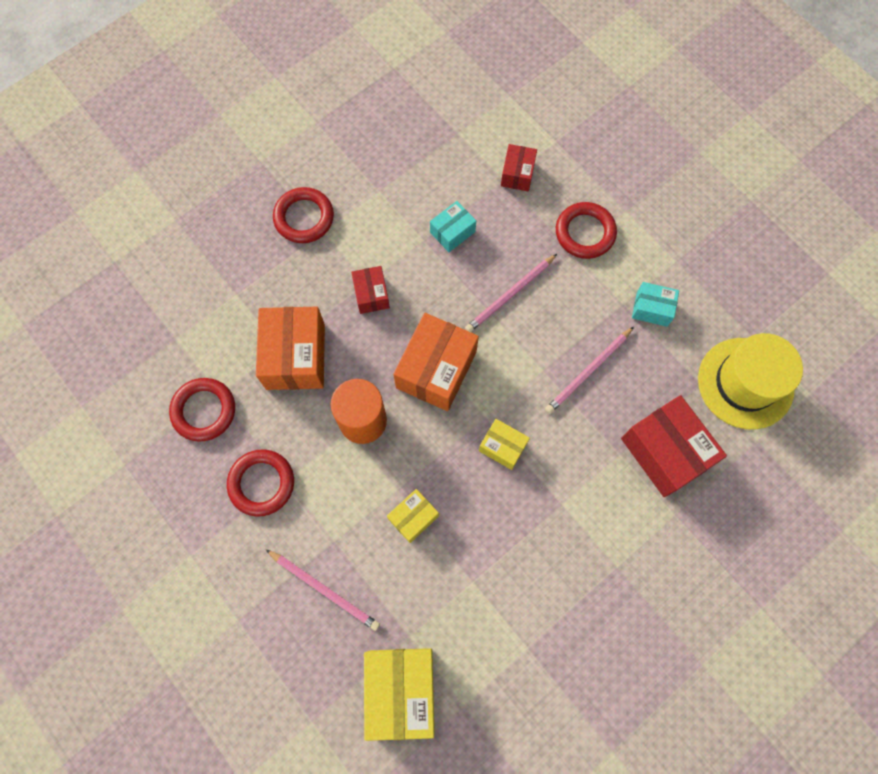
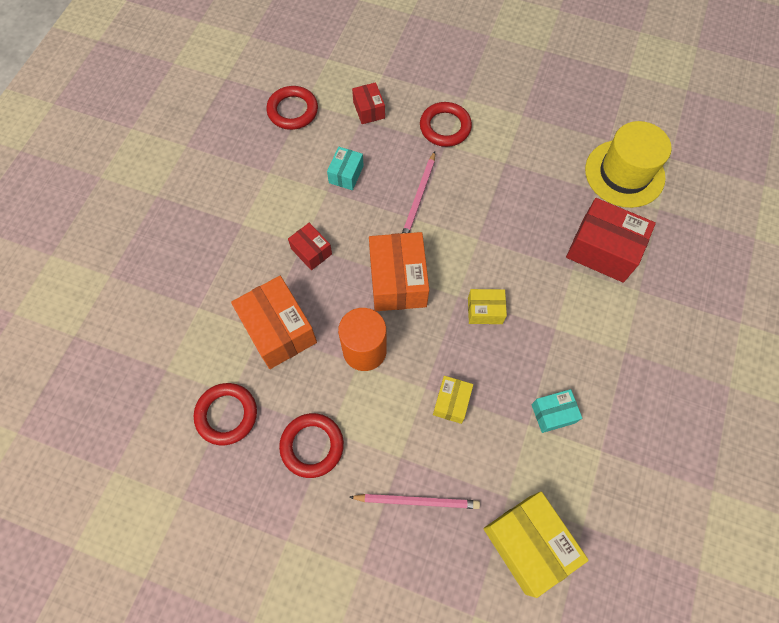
camera: 30 degrees left, 5 degrees down
(304, 218) = (220, 221): red ring -> red ring (292, 111)
(588, 371) = (511, 222): pink pencil -> none
(652, 309) = (527, 156): turquoise box -> turquoise box (553, 413)

